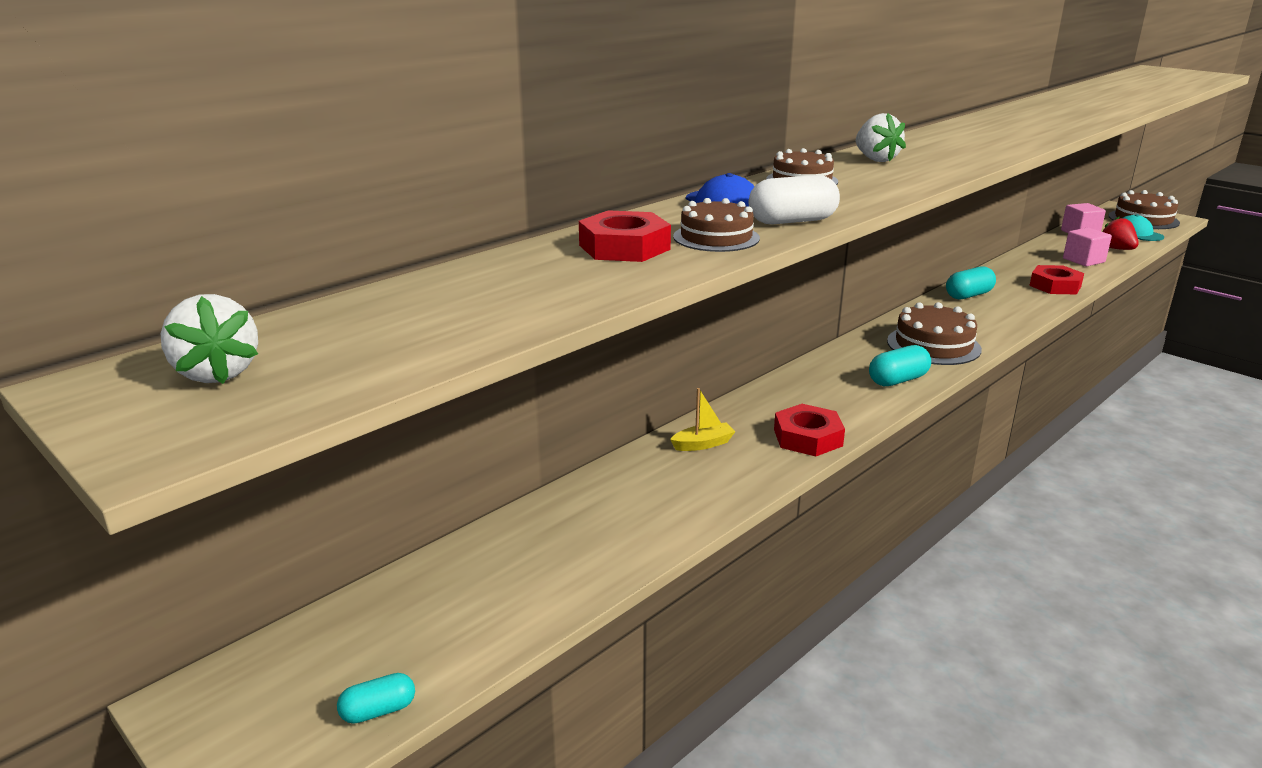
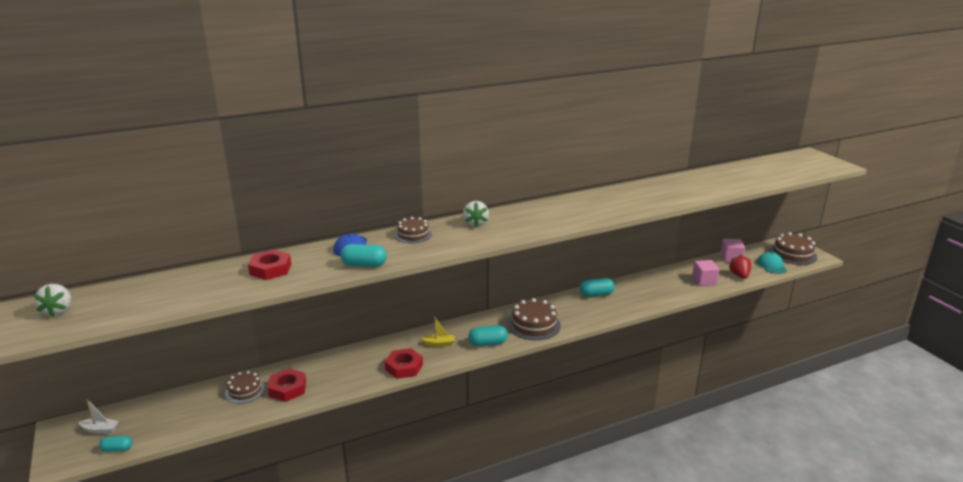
camera: 20 degrees right, 0 degrees up
(298, 682) = (100, 430): none -> white boat
(703, 444) = (351, 359): yellow boat -> yellow boat (439, 344)
(716, 237) = (316, 270): brown cake -> brown cake (245, 390)
(792, 221) = (364, 265): white capsule -> turquoise capsule
(1055, 286) = (659, 297): red nut -> red nut (287, 389)

